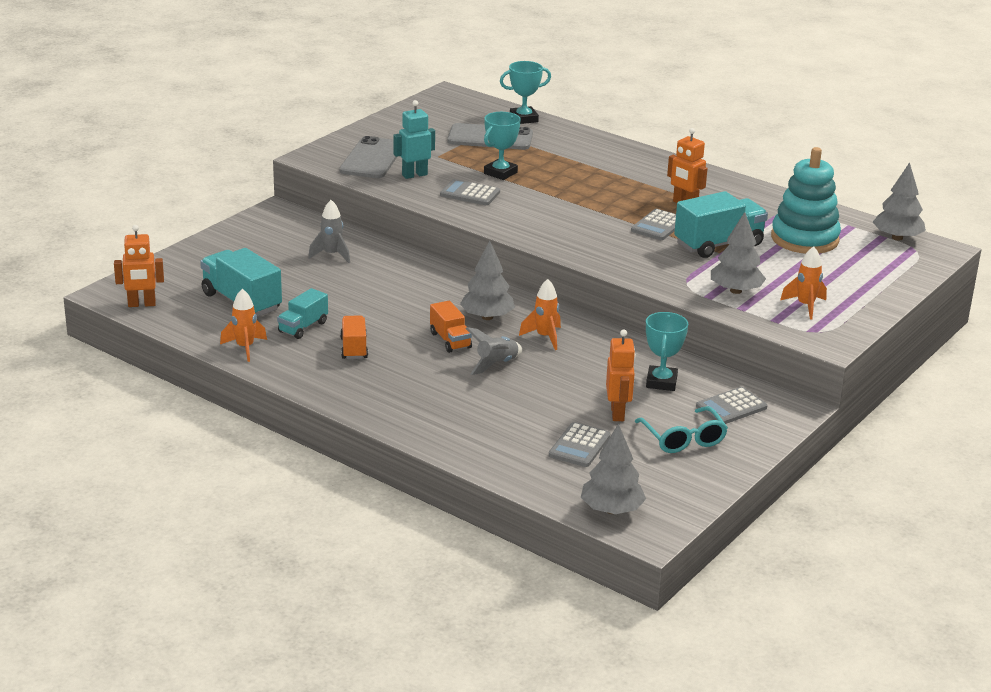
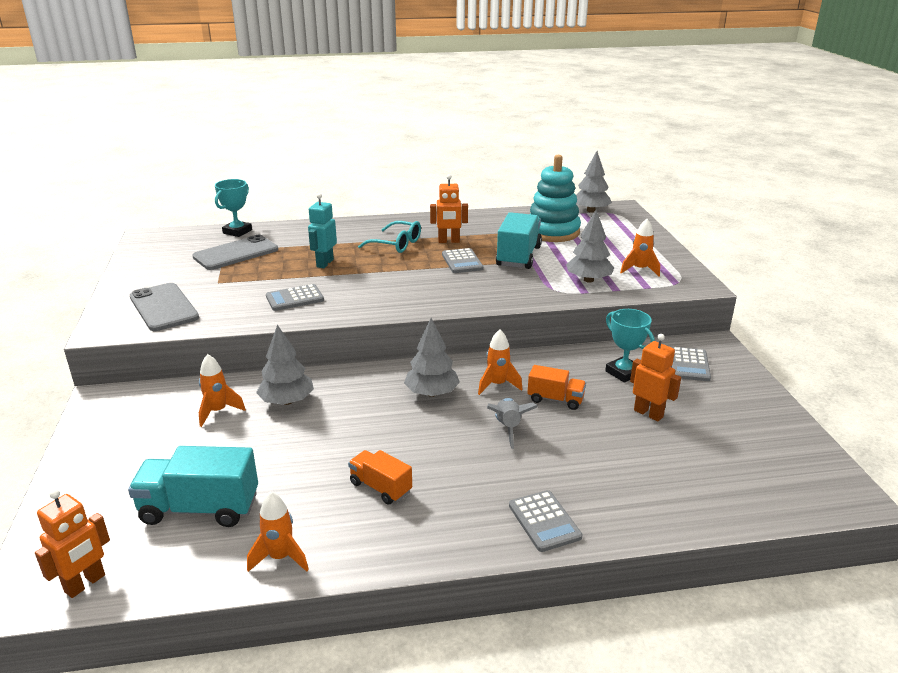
camera: 45 degrees left, 0 degrees up
(303, 327) = (302, 496): turquoise truck -> none
(332, 255) = (218, 411): grey rocket -> orange rocket
(414, 175) = (224, 304): turquoise robot -> turquoise robot (324, 263)
(450, 340) = (441, 429): orange truck -> orange truck (555, 399)
(500, 173) = (290, 274): turquoise trophy -> none
(579, 446) = (680, 457): grey calculator -> grey calculator (544, 521)
(611, 510) = (799, 496): grey tree -> grey tree (287, 401)
(683, 439) = (715, 405): turquoise glasses -> turquoise glasses (396, 244)

